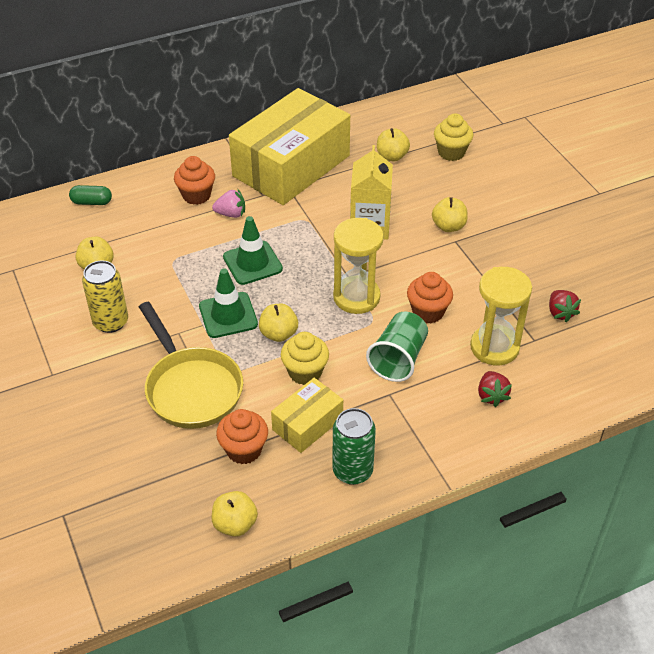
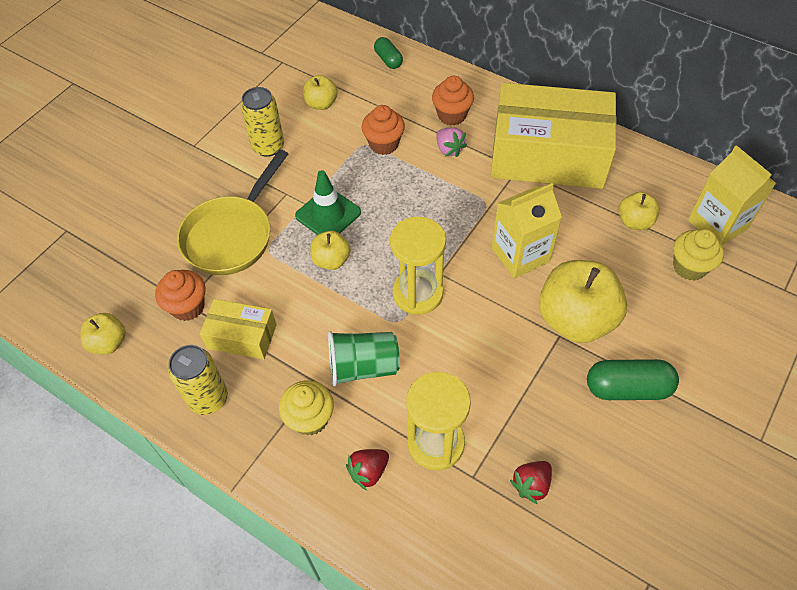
camera: 60 degrees right, 10 degrees up
(252, 263) = (401, 196): green traffic cone -> none
(305, 372) = (299, 303): yellow cupcake -> yellow cupcake (310, 418)
(352, 471) = (208, 398): green can -> yellow can
(428, 122) = (717, 224): none -> yellow carton
(428, 312) = (441, 361): orange cupcake -> orange cupcake (384, 144)
(448, 226) = (575, 319): yellow apple -> yellow apple, size x1.96
(521, 230) = (627, 388): none -> green capsule

